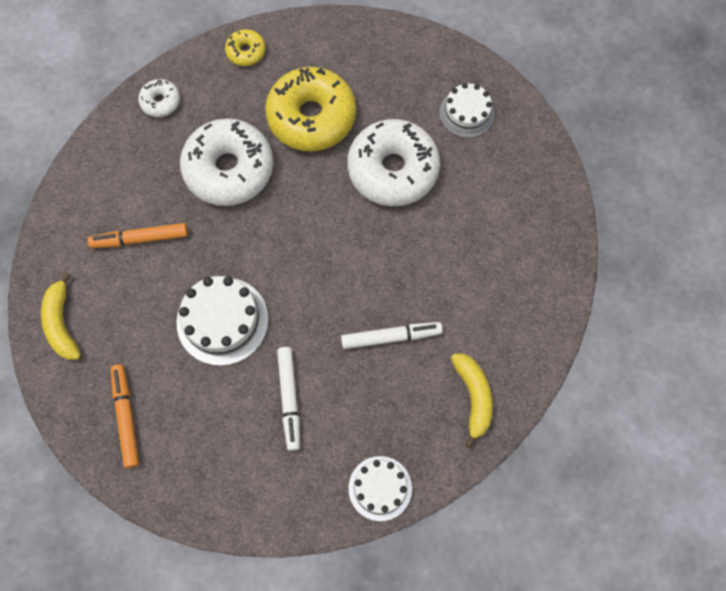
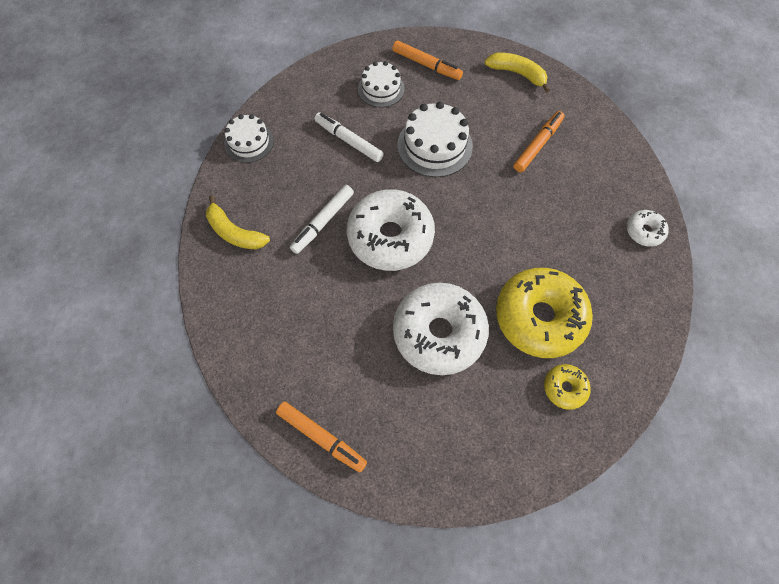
camera: 135 degrees right, 5 degrees down
(229, 169) = (544, 230): white donut -> white donut (390, 237)
(246, 52) = (645, 322): yellow donut -> yellow donut (564, 388)
(466, 113) = (433, 436): white cake -> white cake (381, 89)
(542, 176) = (321, 437): none -> orange marker

